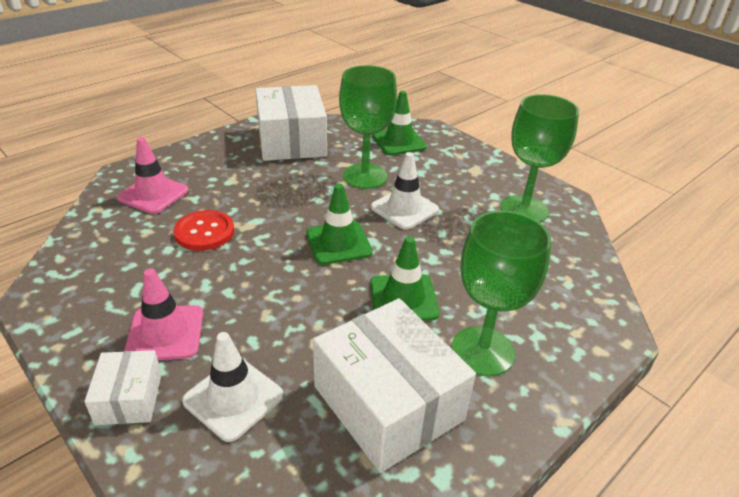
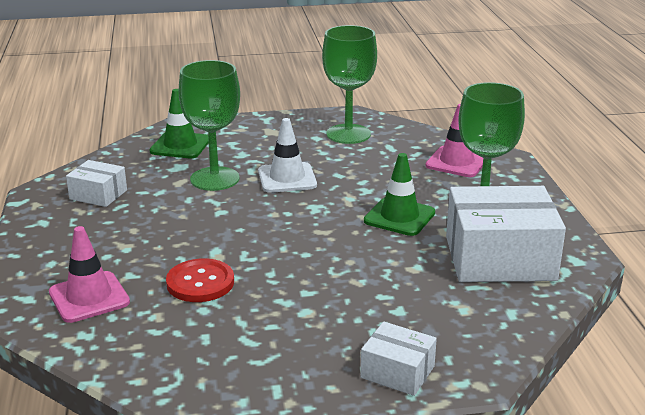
camera: 55 degrees left, 10 degrees down
(165, 333) = (331, 337): pink traffic cone -> pink traffic cone (457, 162)
(233, 398) = (441, 321): white traffic cone -> none
(292, 141) = (98, 194): white box -> white box, size x0.50
(338, 243) = (299, 221): green traffic cone -> none

